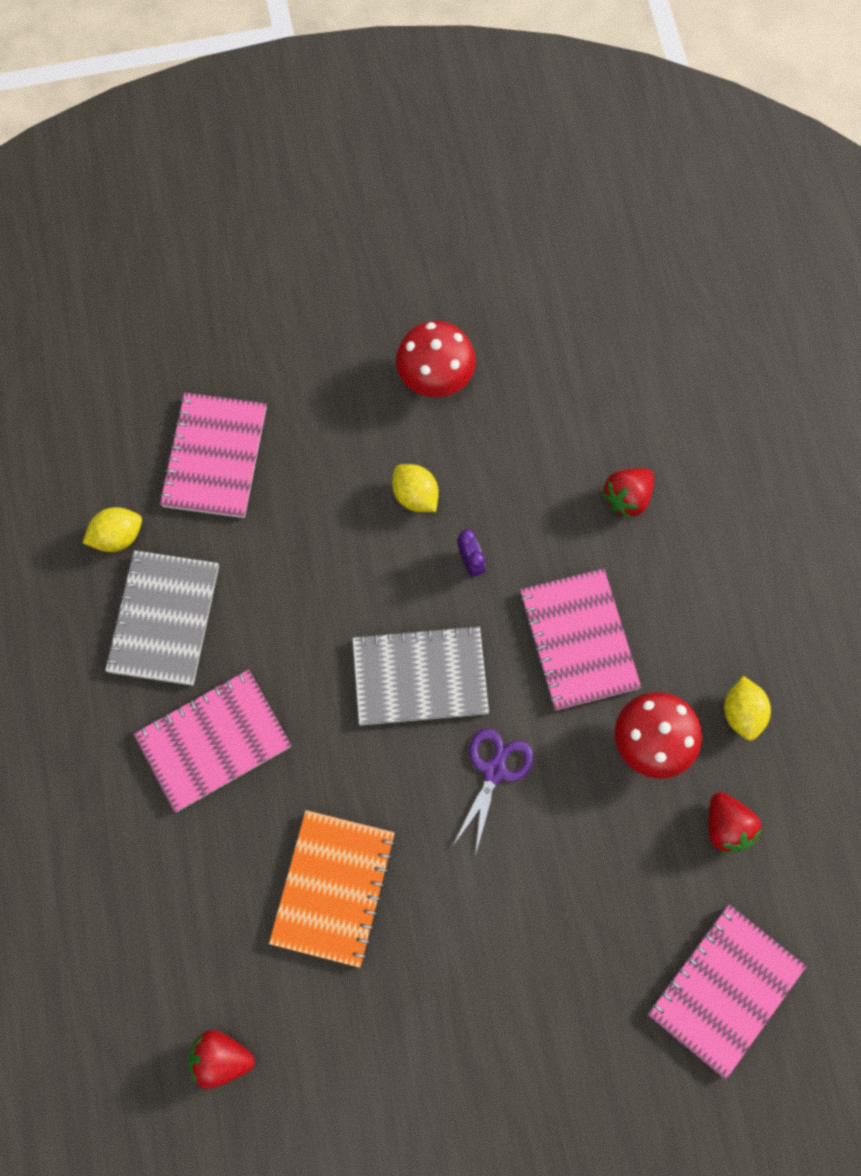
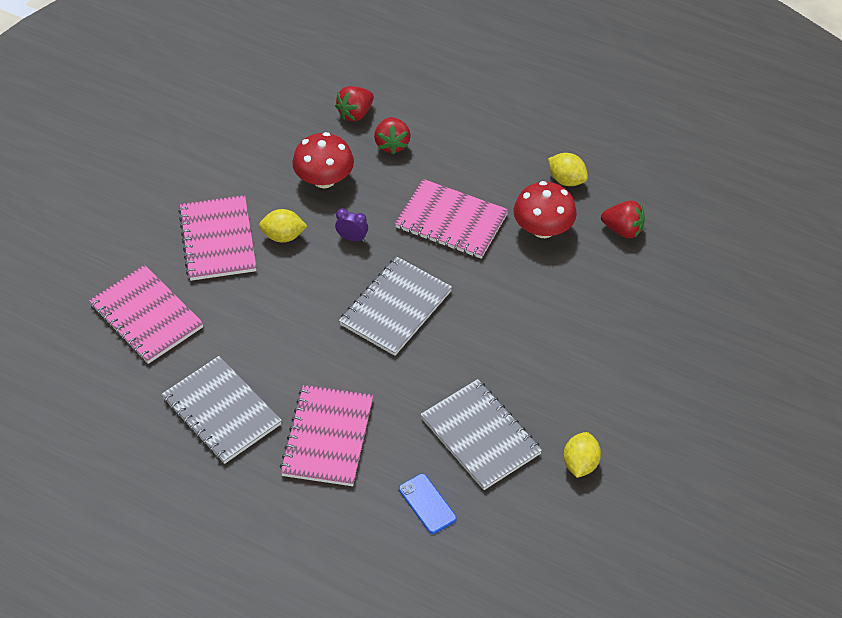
camera: 50 degrees left, 20 degrees down
(117, 537) = (140, 401): yellow lemon -> yellow lemon (580, 464)
(213, 899) = (427, 504): none -> blue phone
(221, 1058) = (530, 564): red strawberry -> red strawberry (355, 113)
(333, 888) = (480, 436): orange notebook -> grey notebook
(435, 375) = (220, 177): red mushroom -> red mushroom (324, 179)
(494, 771) = (488, 311): purple scissors -> none
(724, 990) = (712, 292): pink notebook -> pink notebook (218, 240)

